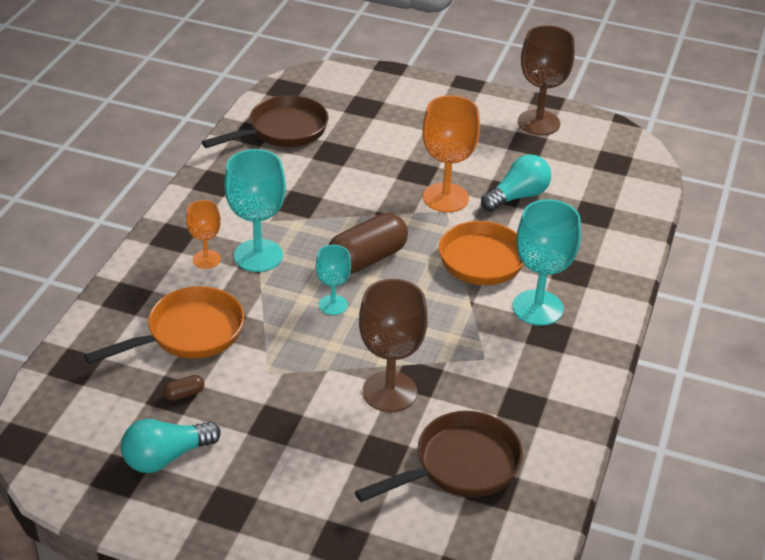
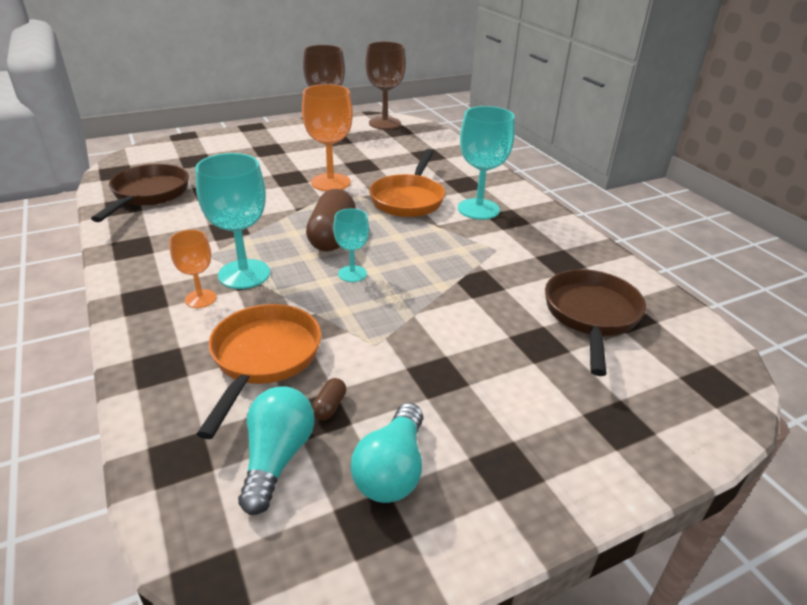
camera: 45 degrees left, 5 degrees down
(389, 391) = (477, 302): brown goblet -> brown goblet (384, 123)
(517, 196) = (373, 164): turquoise light bulb -> turquoise light bulb (277, 458)

